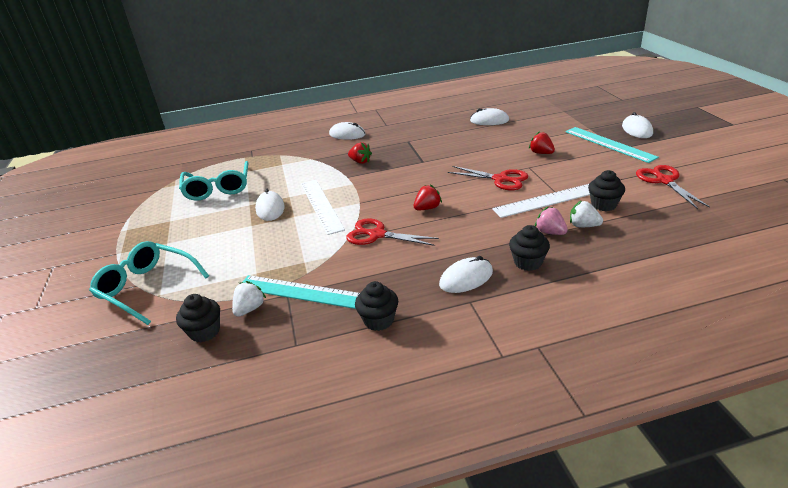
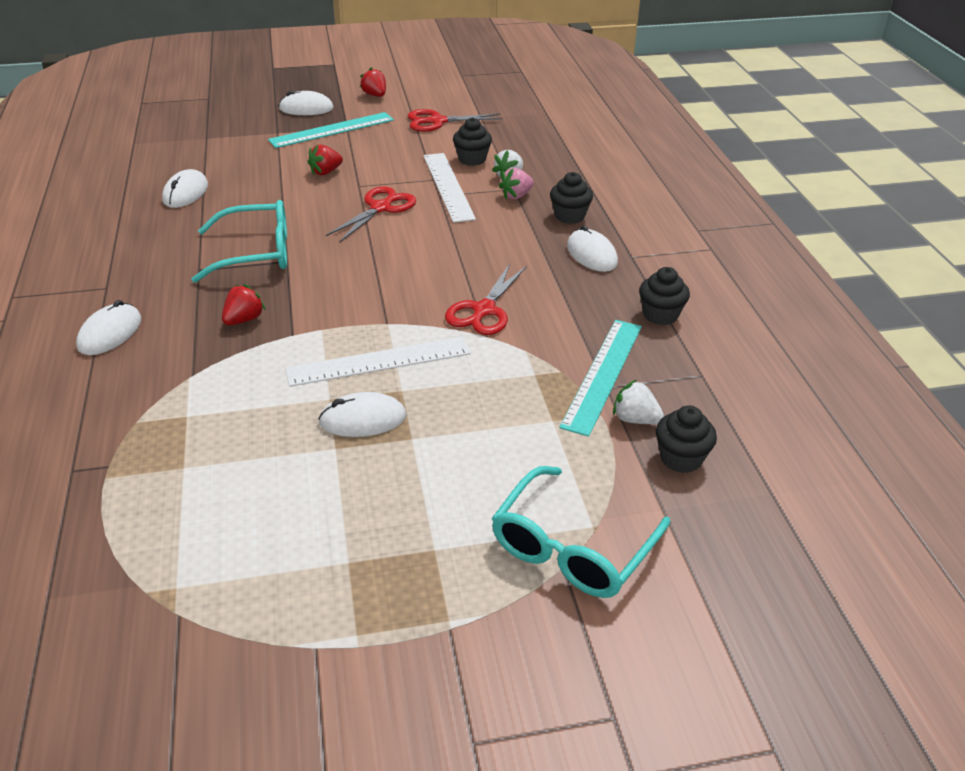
camera: 90 degrees left, 5 degrees up
(218, 188) = (240, 503): turquoise glasses -> turquoise glasses (256, 253)
(427, 208) = (430, 267): red strawberry -> red strawberry (375, 95)

